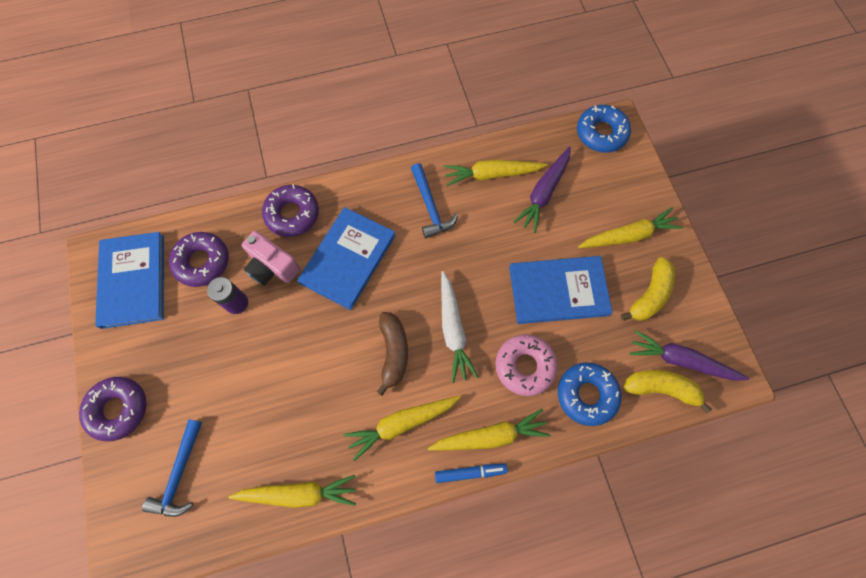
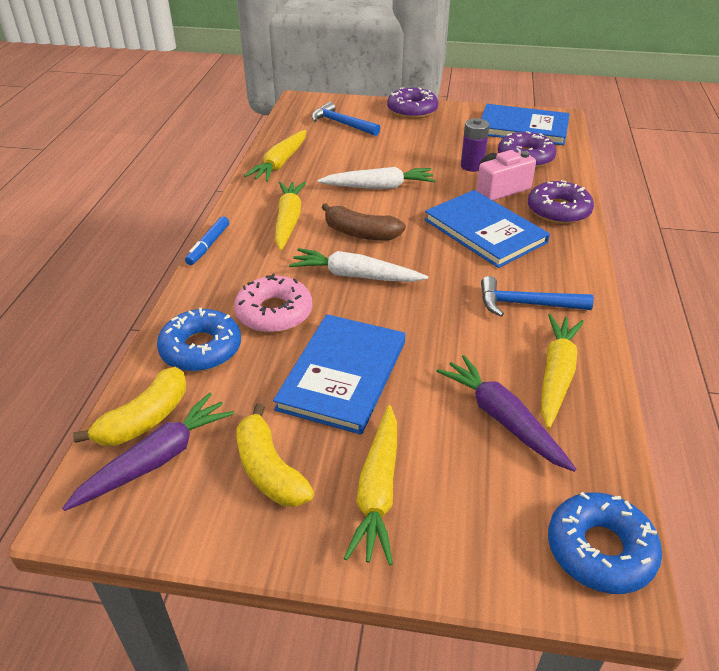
camera: 115 degrees right, 30 degrees down
(309, 370) = (379, 187): none -> white carrot
(490, 436) = (227, 267): yellow carrot -> none

